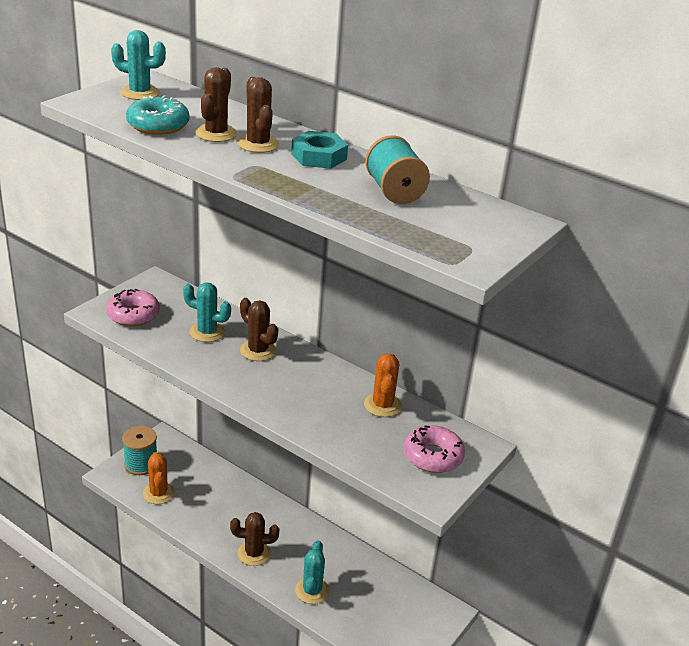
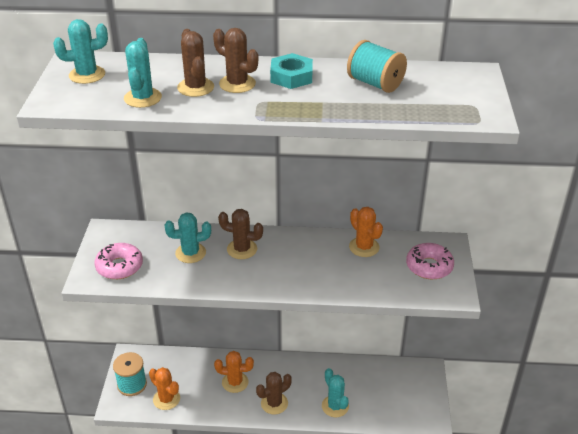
camera: 30 degrees left, 5 degrees up
(158, 125) = (142, 98): turquoise donut -> turquoise cactus
(235, 513) = (235, 382): none -> orange cactus

